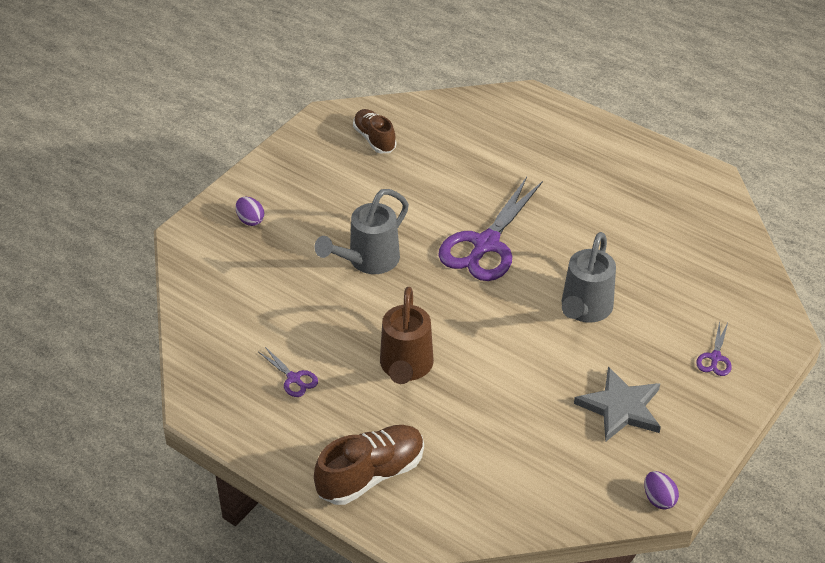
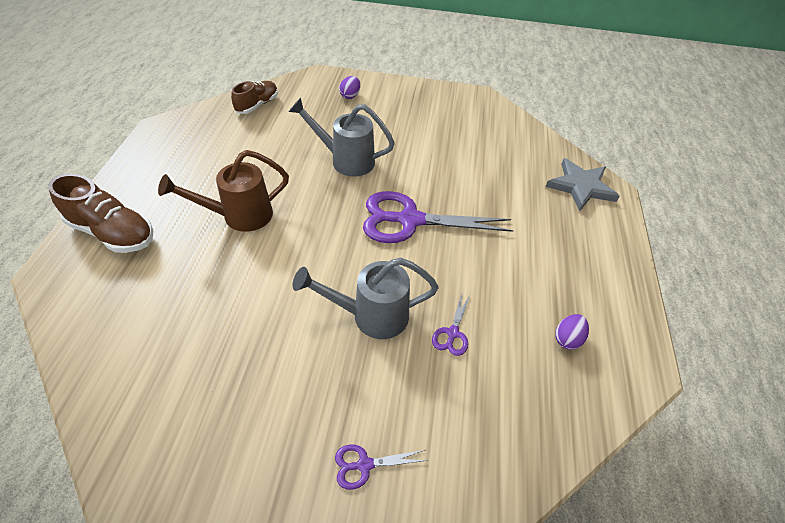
camera: 60 degrees right, 5 degrees up
(294, 378) = (203, 161): purple scissors -> purple scissors (452, 333)
(374, 139) = (478, 124): brown shoe -> brown shoe (257, 105)
(620, 407) = (249, 390): grey star -> grey star (581, 186)
(659, 499) = (124, 472): purple egg -> purple egg (567, 339)

